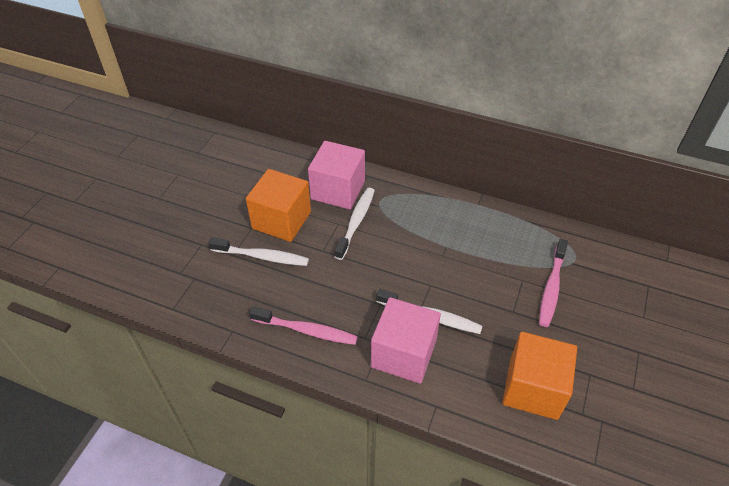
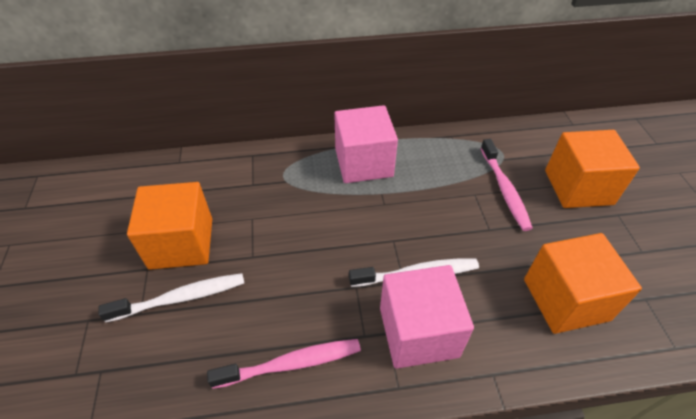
camera: 30 degrees left, 0 degrees up
(338, 190) = (229, 182): pink cube -> pink cube (363, 163)
(356, 222) = (271, 208): white toothbrush -> none
(621, 314) = (578, 187): none -> orange cube

